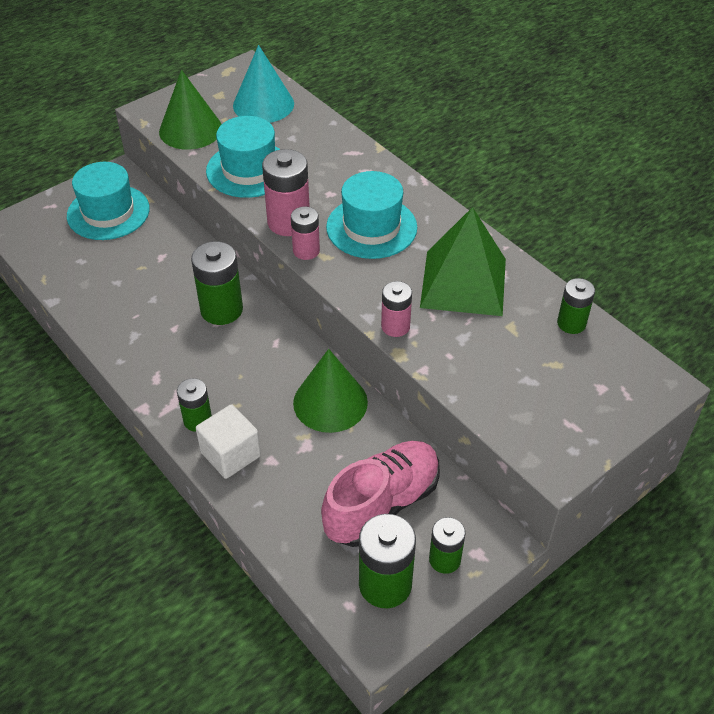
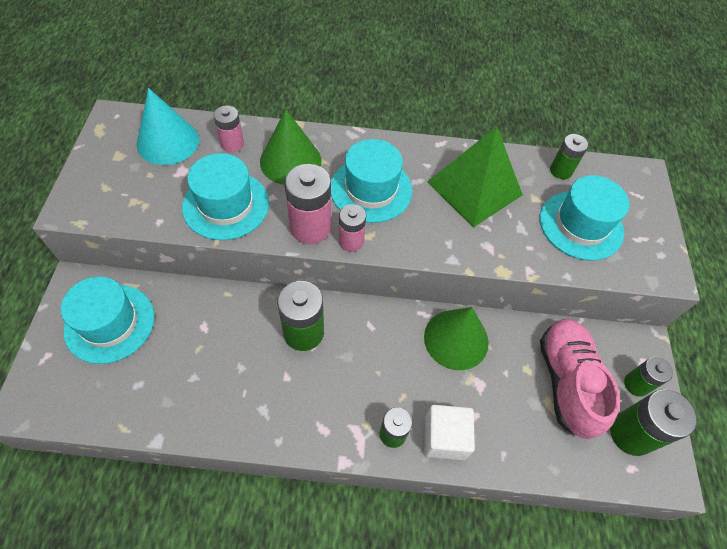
camera: 50 degrees left, 10 degrees up
(190, 130) = (132, 202): green cone -> green cone (290, 161)
(395, 326) = (476, 253): pink battery -> pink battery (232, 144)
(525, 374) = (581, 225): none -> turquoise hat

